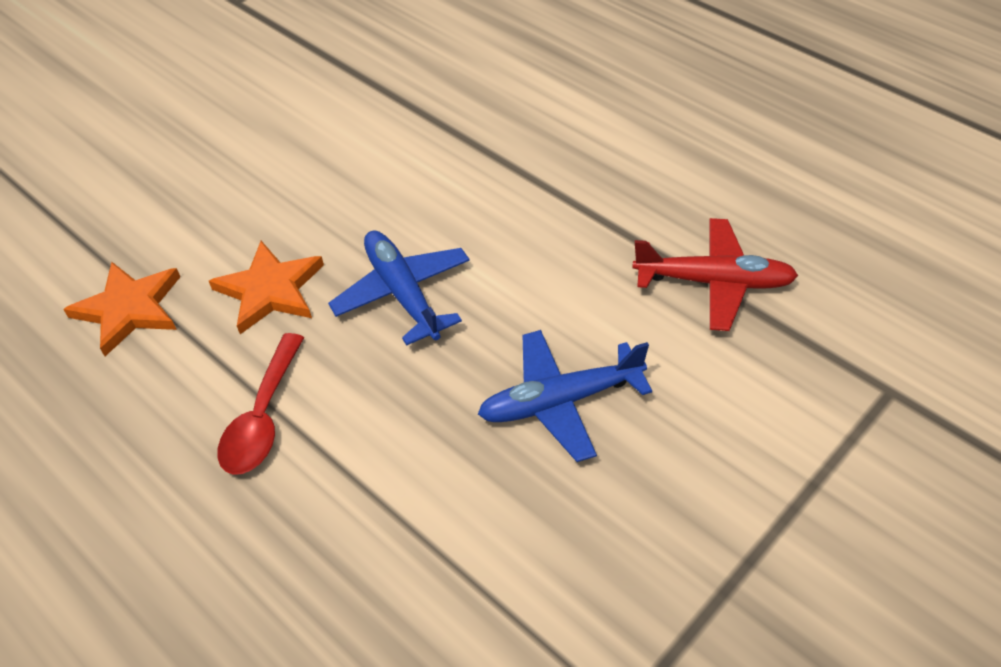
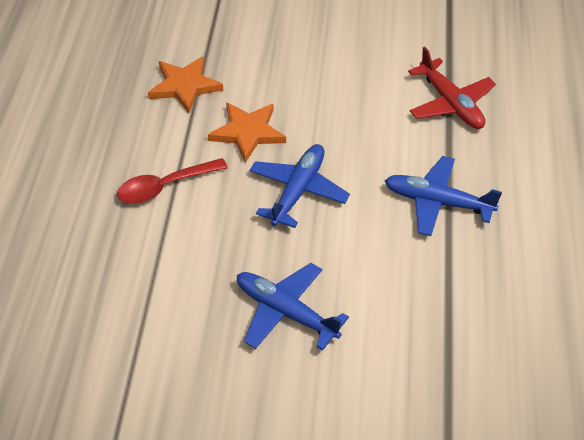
camera: 50 degrees right, 0 degrees up
(533, 191) = (437, 202): none -> blue plane
(714, 282) = (451, 340): red plane -> red plane (451, 103)

